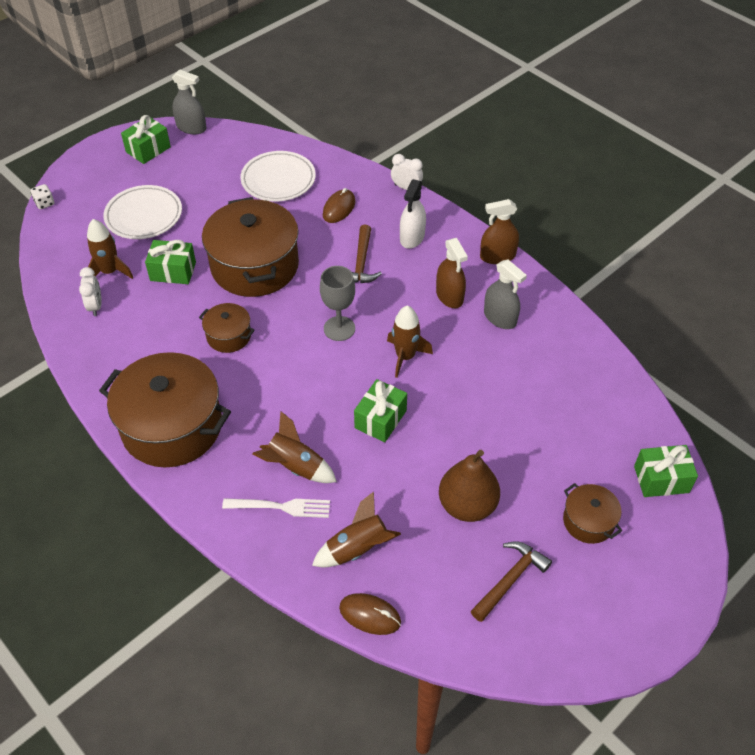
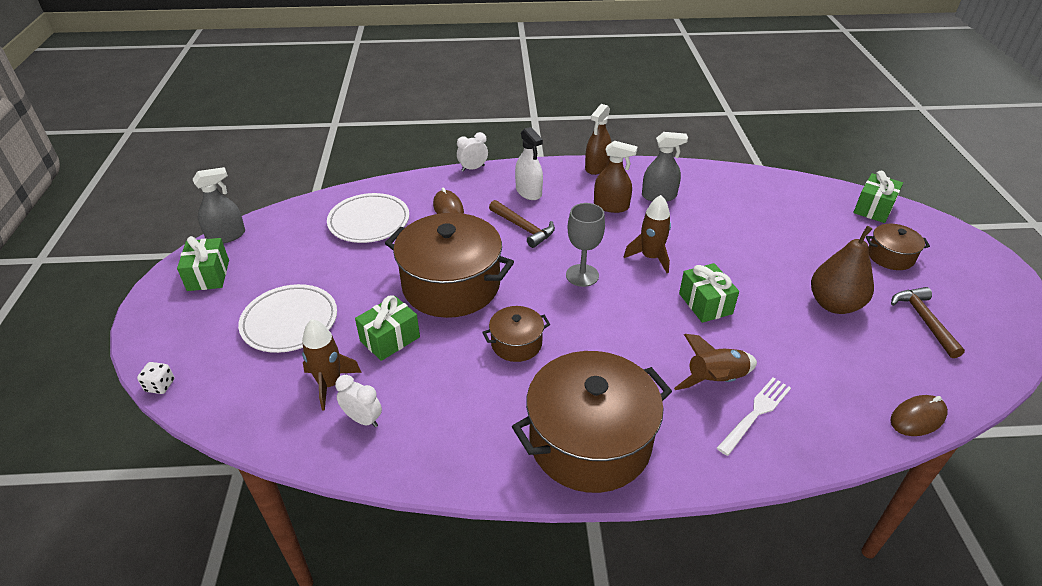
camera: 50 degrees left, 10 degrees down
(357, 548) = (838, 388): brown rocket -> none

